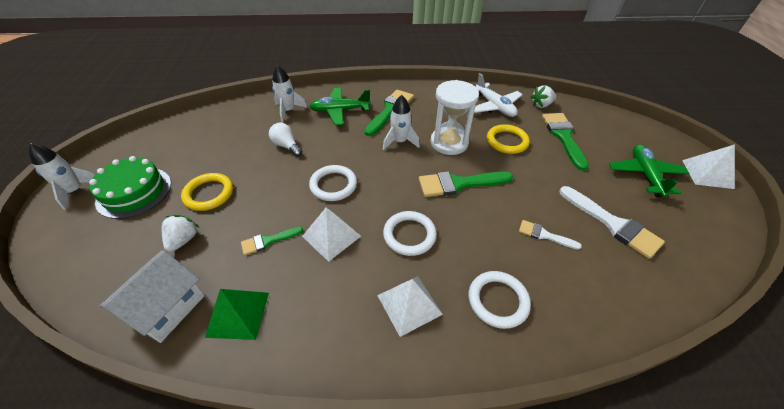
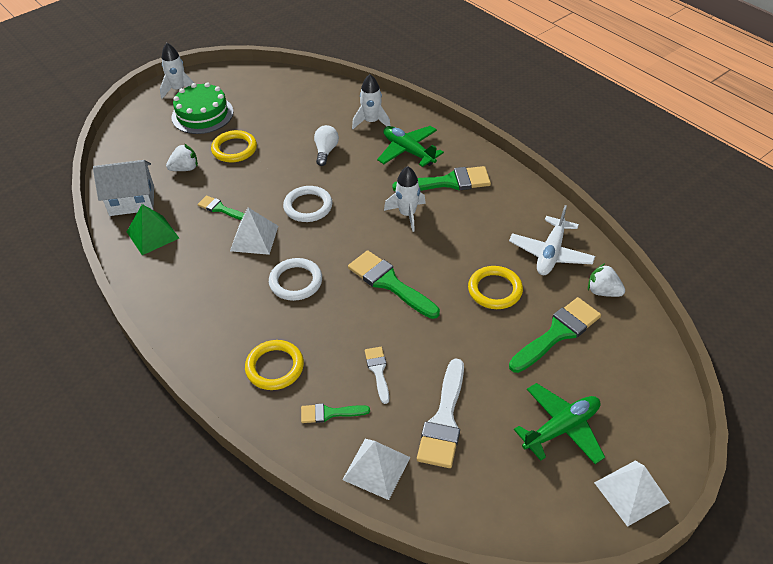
camera: 55 degrees right, 0 degrees up
(409, 304) = (228, 316): white pyramid -> white pyramid (376, 468)
(449, 143) = (443, 248): white hourglass -> none
(498, 300) = (275, 367): white ring -> yellow ring
(573, 288) = (329, 413): none -> green brush

